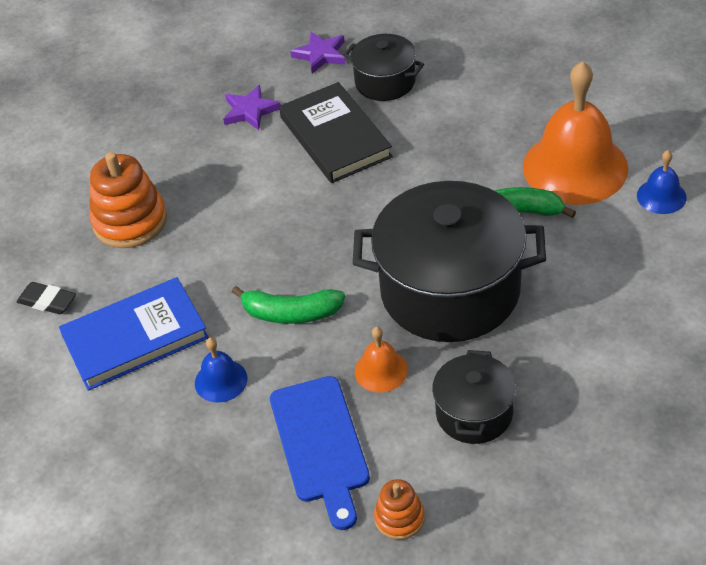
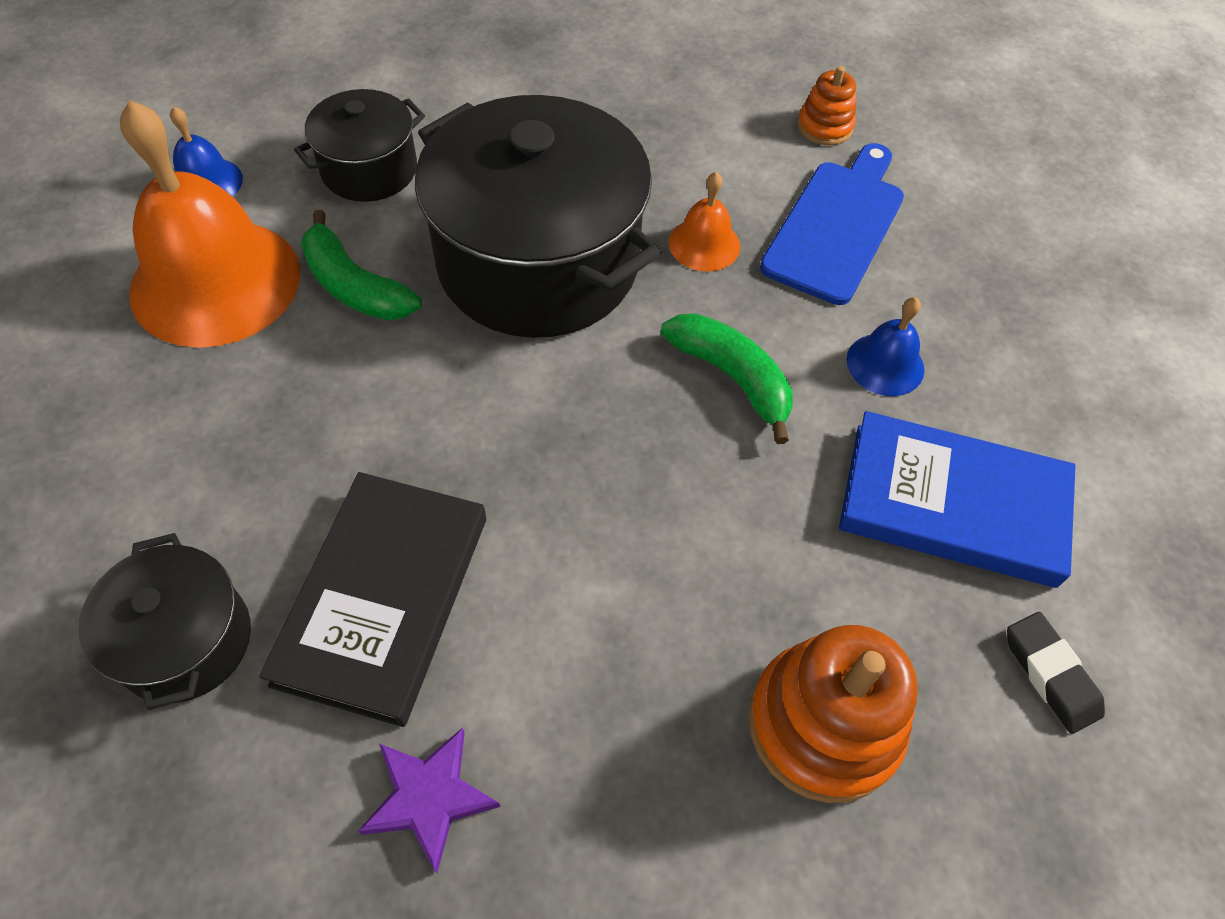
camera: 145 degrees left, 10 degrees up
(321, 55) = (175, 824): purple star -> none
(474, 413) = (665, 148): black pot -> black pot (369, 169)

